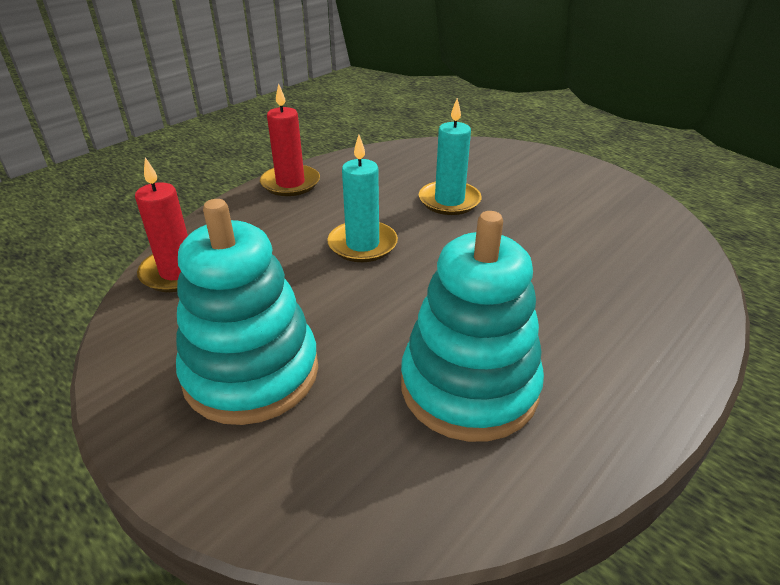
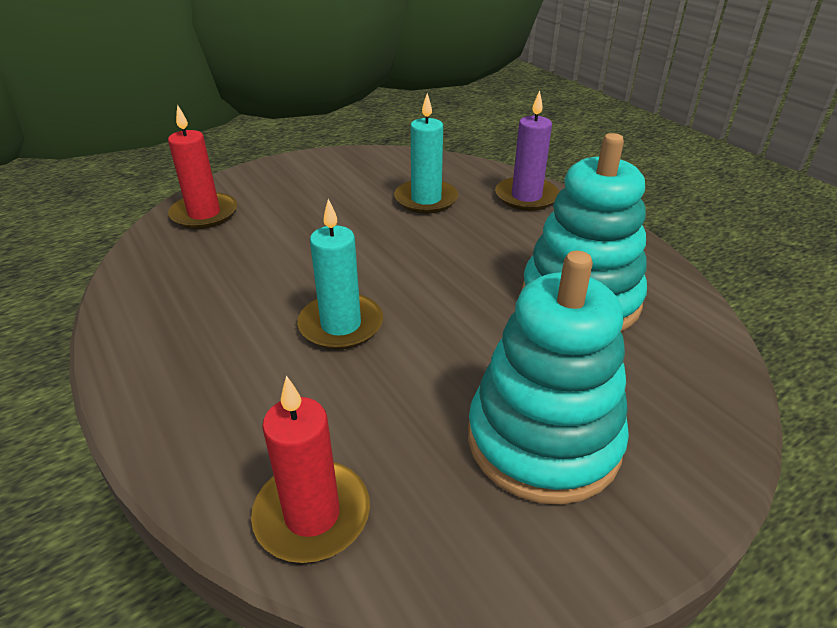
camera: 75 degrees left, 0 degrees up
(290, 183) = (140, 370): red candle -> red candle (204, 214)
(449, 201) = (290, 250): turquoise candle -> turquoise candle (426, 199)
(666, 325) = (526, 197): none -> purple candle

